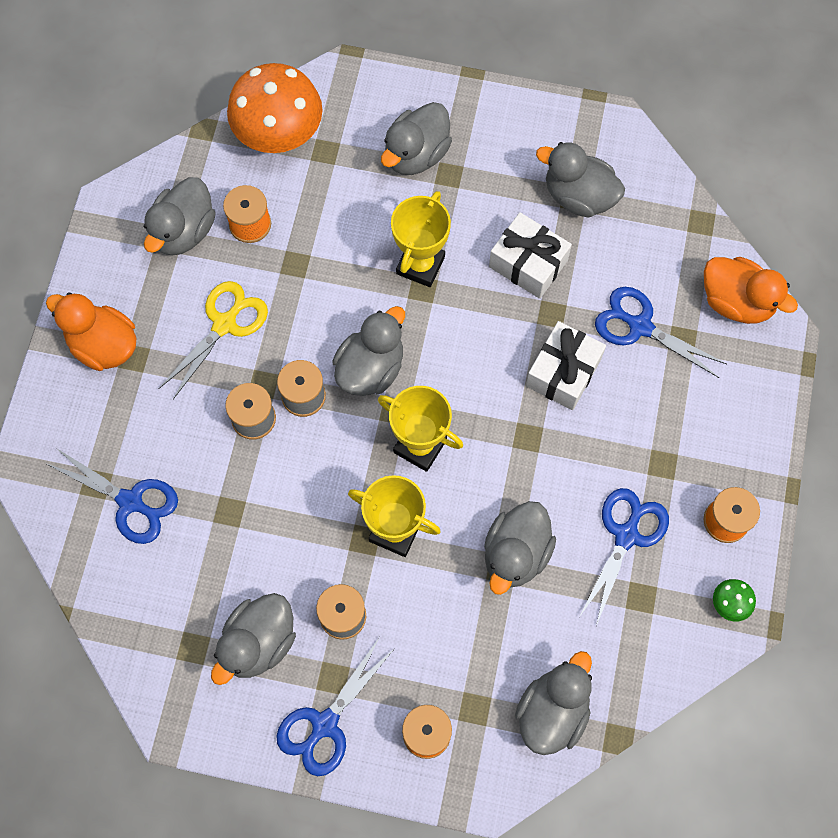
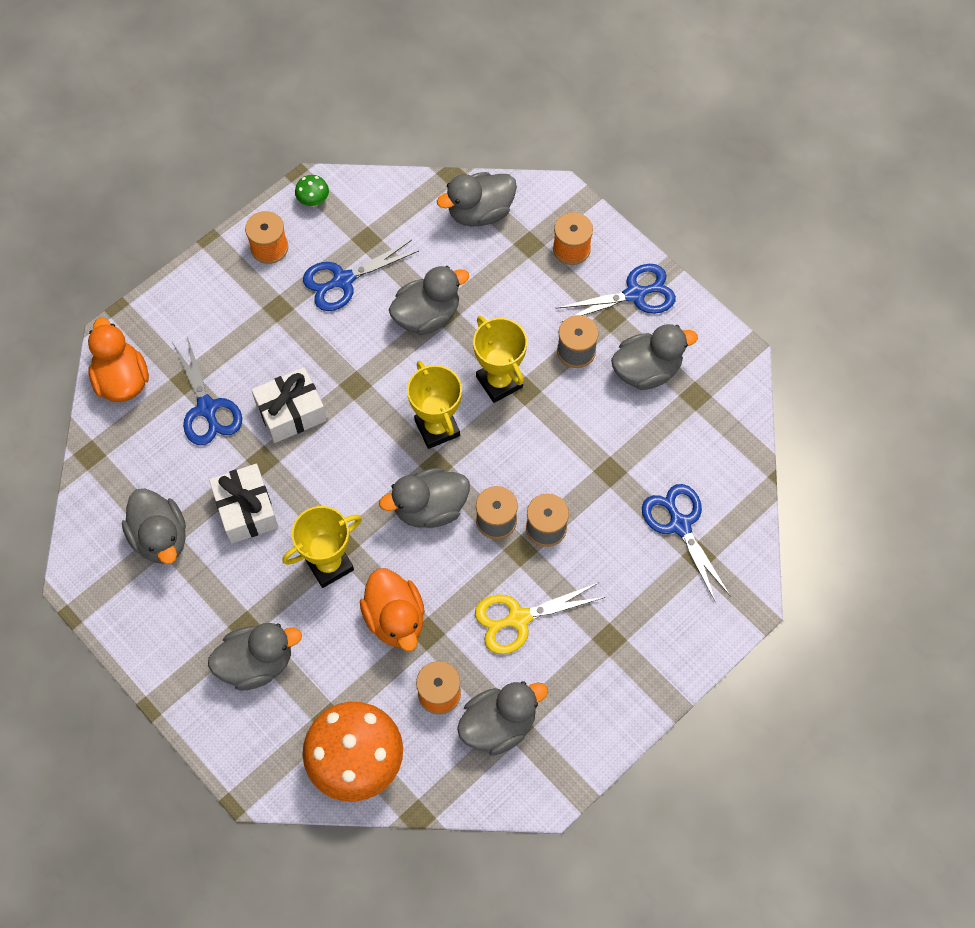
camera: 145 degrees left, 5 degrees down
(104, 345) = (627, 666): orange duck -> orange duck (395, 619)

